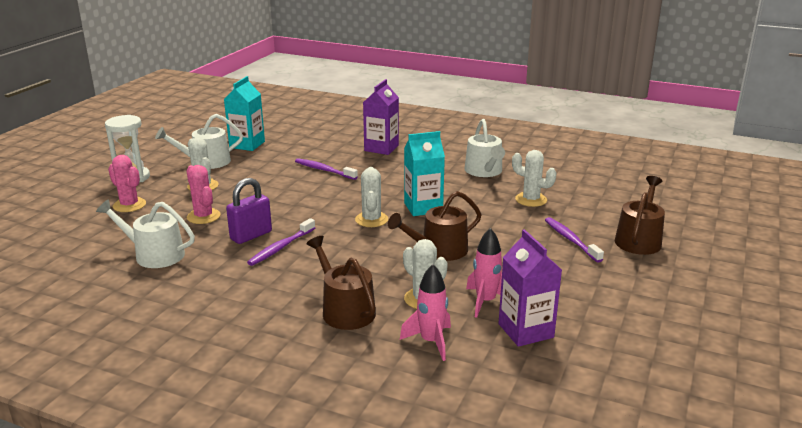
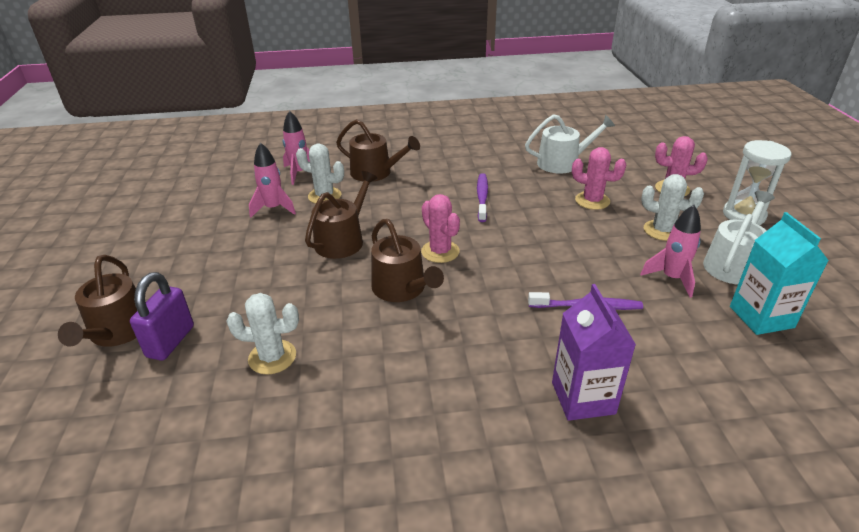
camera: 150 degrees right, 10 degrees up
(251, 235) = (522, 198): purple padlock -> purple padlock (170, 341)
(254, 166) = (671, 278): none -> pink rocket
(371, 219) = (440, 251): white cactus -> pink cactus
(423, 207) = (402, 289): turquoise carton -> brown watering can
(484, 171) = (371, 402): white watering can -> none
(525, 331) = (234, 198): purple carton -> none
(571, 240) = (206, 301): purple toothbrush -> none

